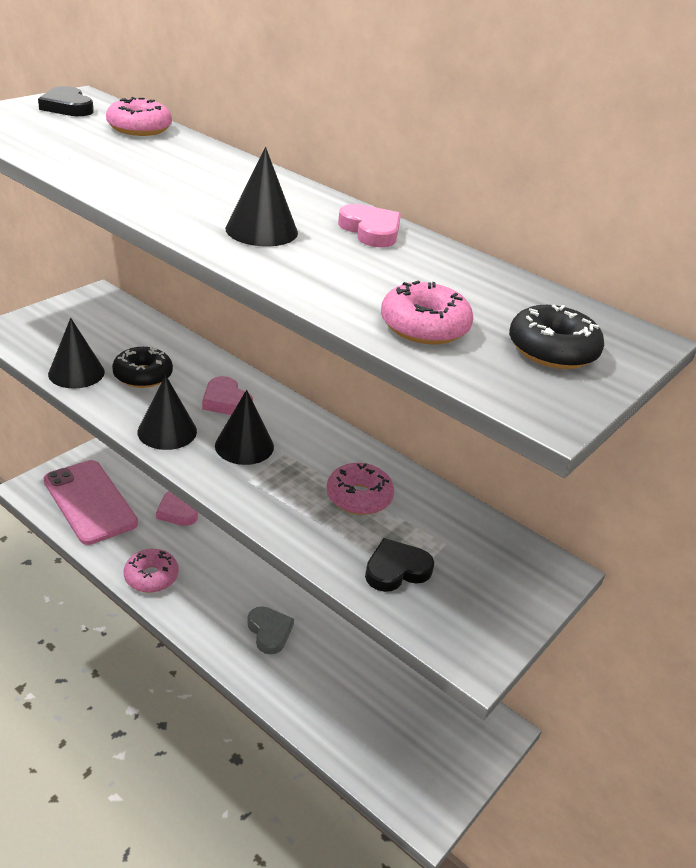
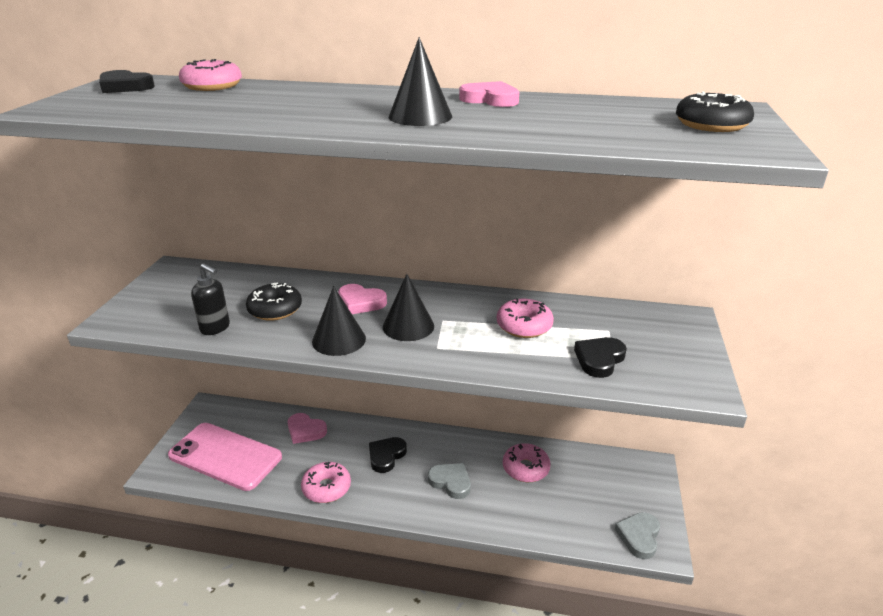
camera: 25 degrees left, 5 degrees down
(76, 373) = (215, 328): black cone -> black soap dispenser
(230, 573) = (386, 456): none -> black heart
(413, 792) = (639, 536): none -> grey heart
(424, 326) = (623, 134): pink donut -> pink donut (525, 468)

